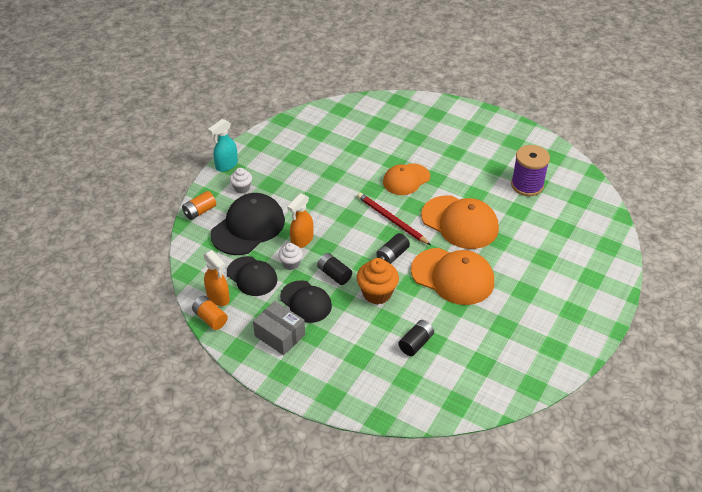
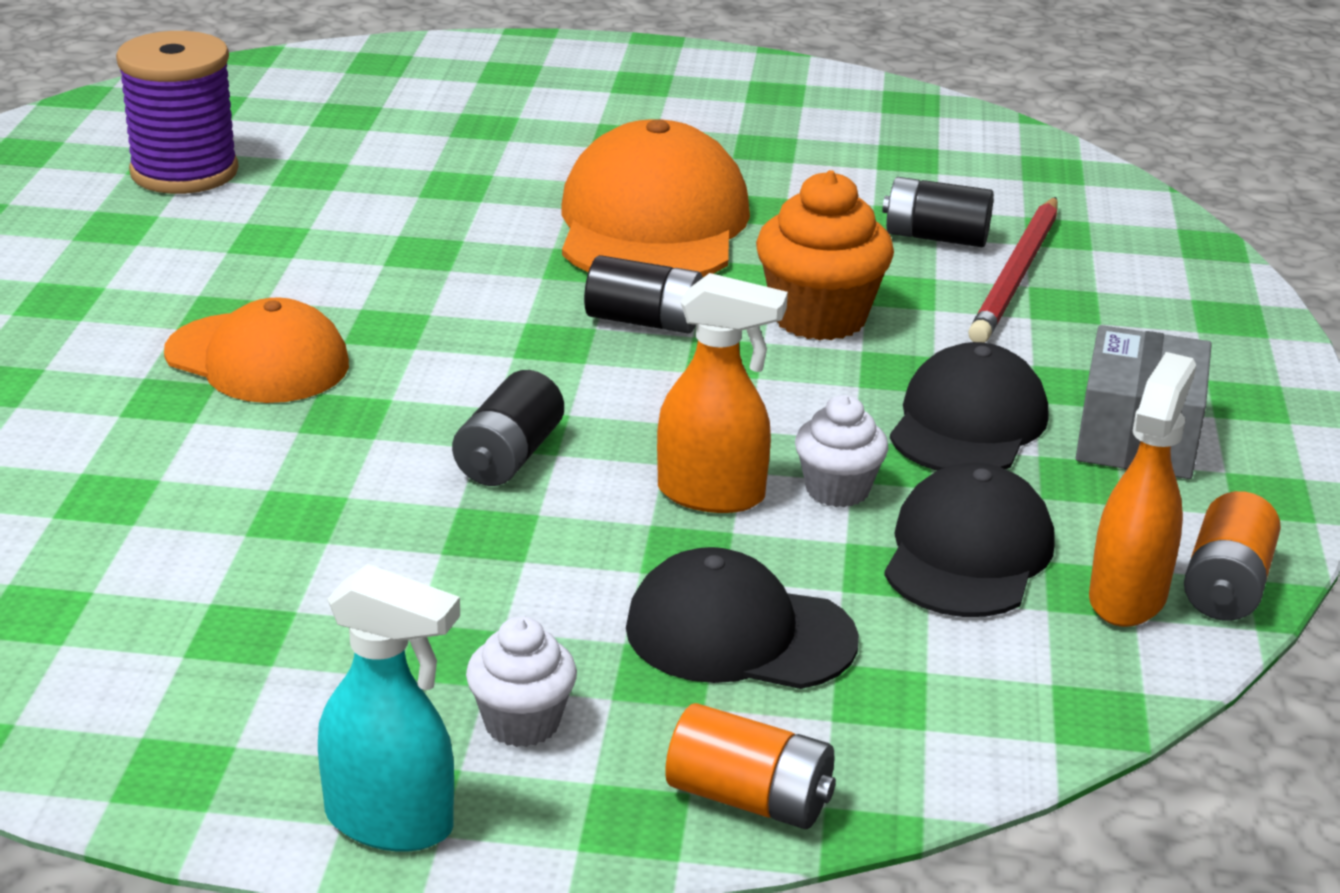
camera: 115 degrees left, 15 degrees down
(248, 227) = (739, 634): black cap -> black cap, size x0.65
(334, 274) = (811, 400): black battery -> black battery (509, 457)
(391, 220) = (484, 350): red pencil -> red pencil (1016, 275)
(460, 222) = (419, 244): orange cap -> none

